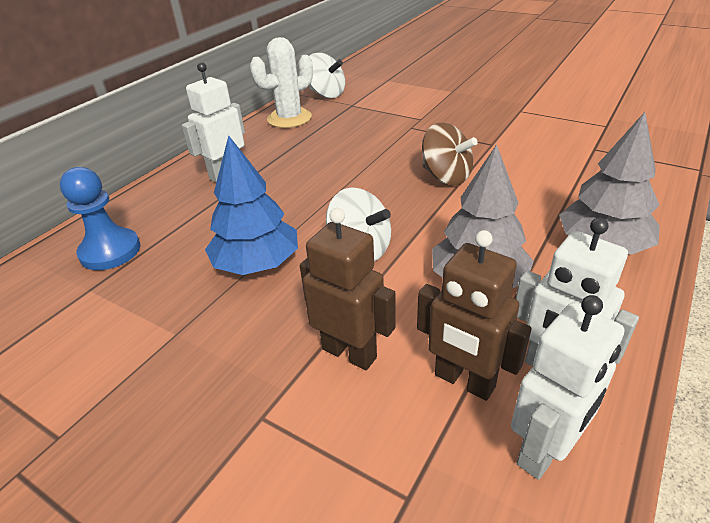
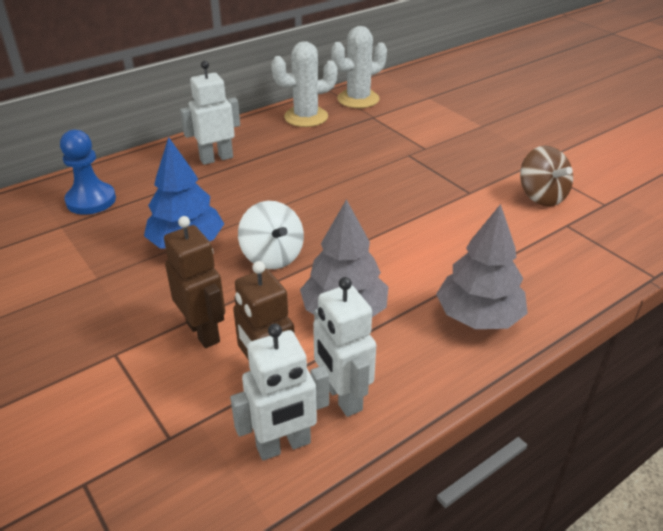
camera: 20 degrees right, 0 degrees up
(326, 94) = (358, 99): white spinning top -> white cactus
(446, 177) = (397, 213): brown spinning top -> brown spinning top (541, 196)

